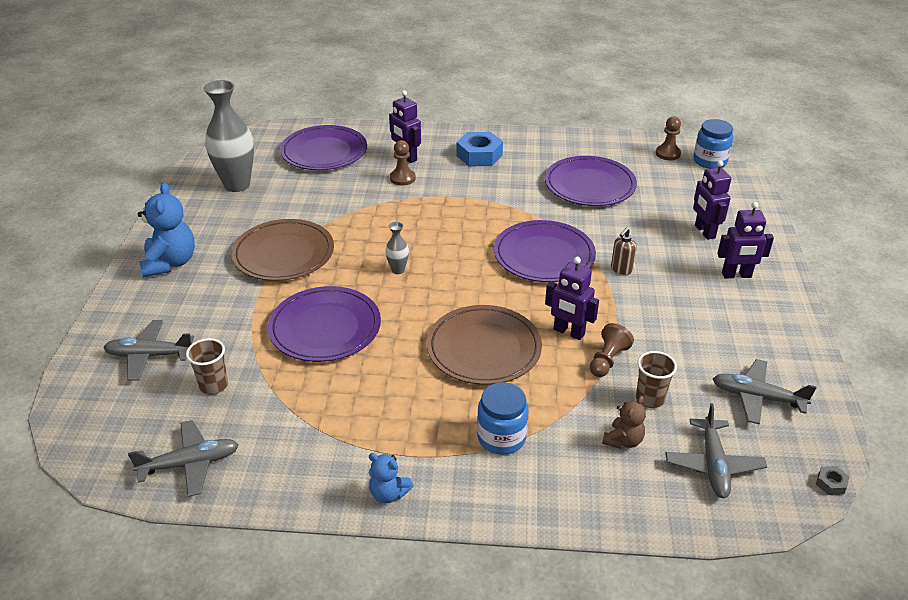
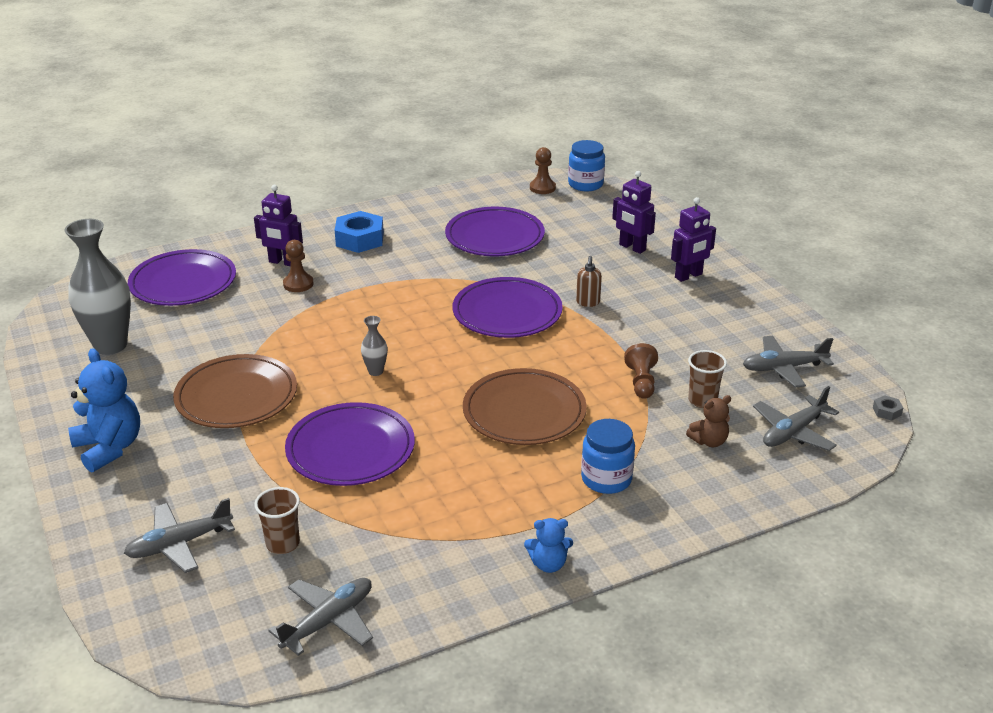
camera: 30 degrees left, 5 degrees down
(568, 332) = (588, 371): purple robot -> none
(623, 440) = (709, 441): brown teddy bear -> brown teddy bear turned 60 degrees clockwise
(713, 465) = (793, 432): grey plane -> grey plane turned 75 degrees clockwise

